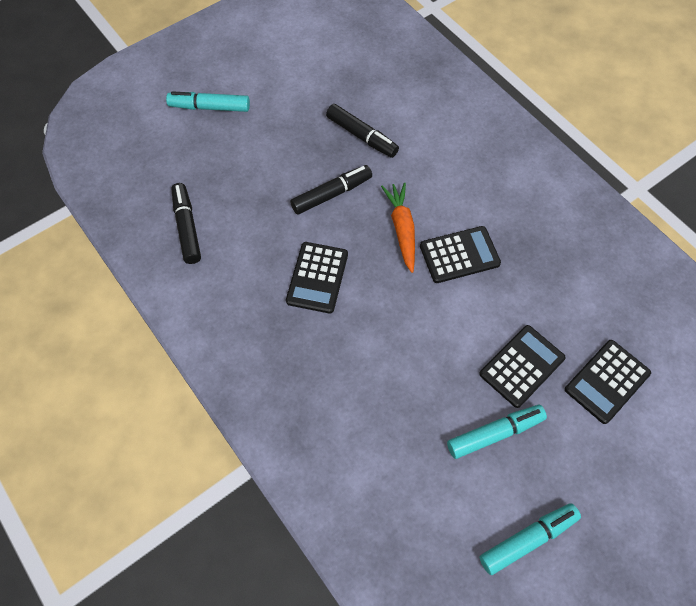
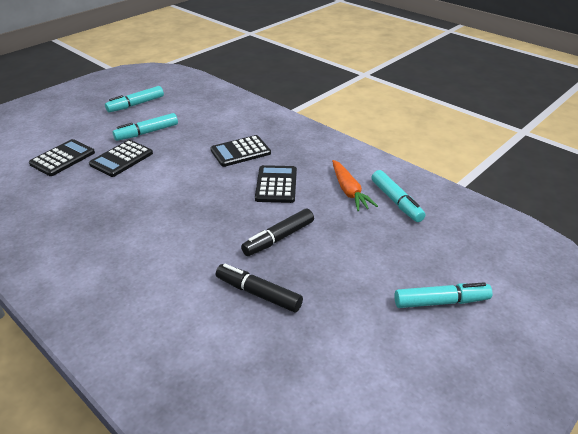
camera: 170 degrees right, 25 degrees down
(187, 227) = (396, 201): black marker -> turquoise marker
(402, 229) = (209, 221): orange carrot -> orange carrot (349, 191)
(459, 255) = (159, 210): black calculator -> black calculator (240, 152)

